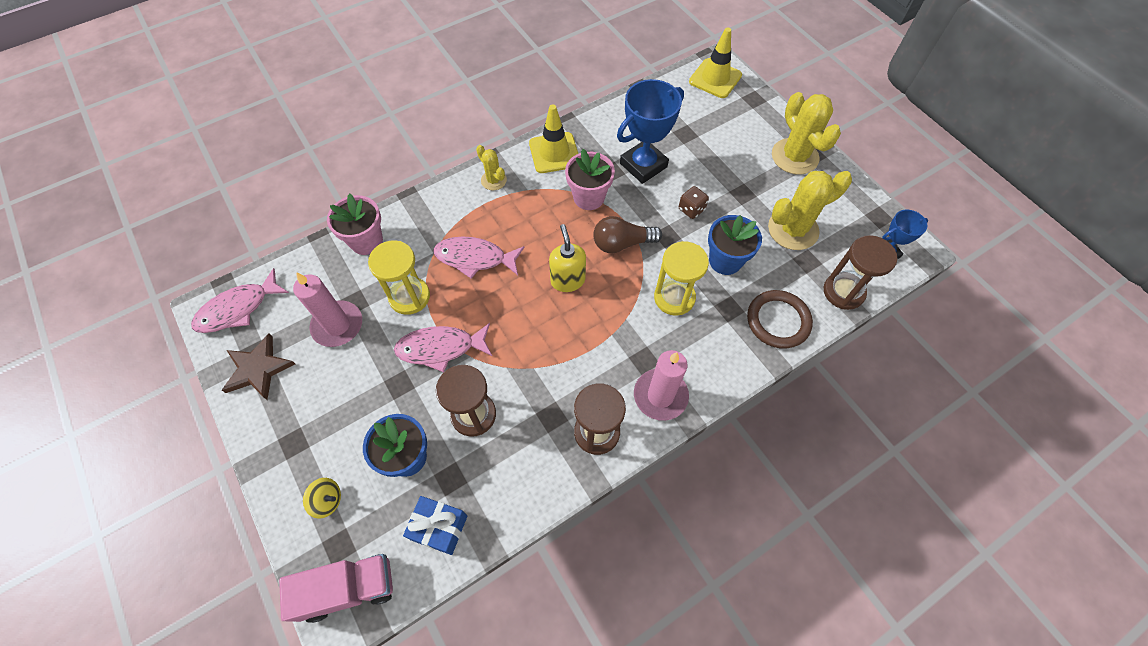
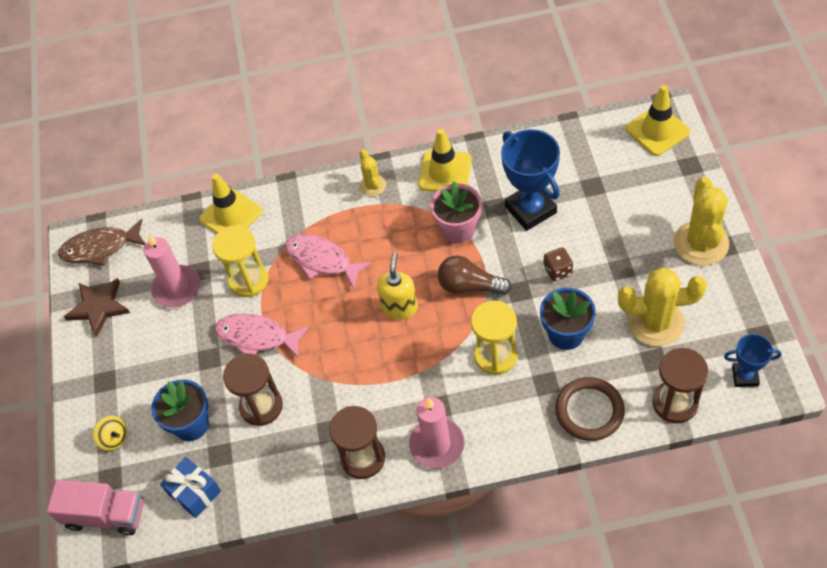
camera: 30 degrees right, 5 degrees down
(238, 309) = (100, 248): pink fish -> brown fish
(366, 241) = (231, 215): pink flower pot -> yellow traffic cone
(643, 165) = (530, 209): blue trophy -> blue trophy turned 75 degrees clockwise

